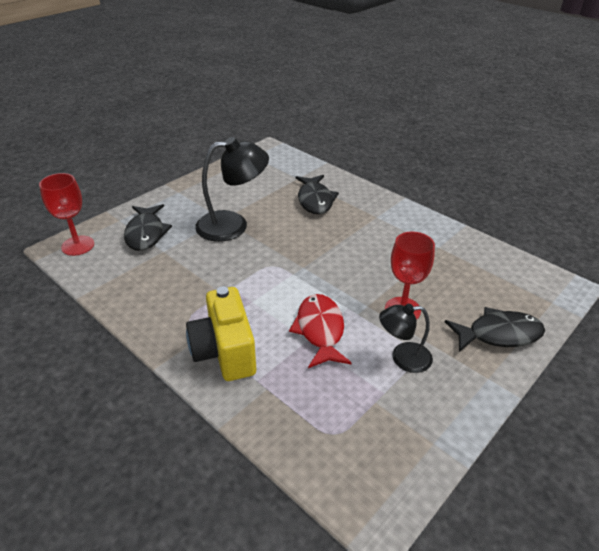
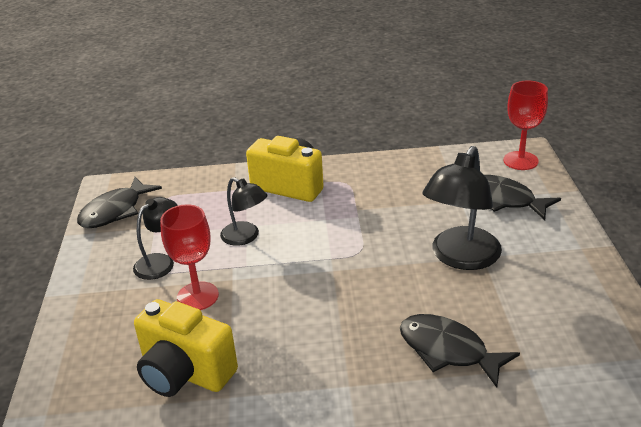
camera: 135 degrees right, 5 degrees down
(320, 330) = (246, 237): red fish -> black lamp
(452, 271) = (185, 373): none -> yellow camera
(499, 334) = (89, 335): black fish -> black fish (115, 211)

